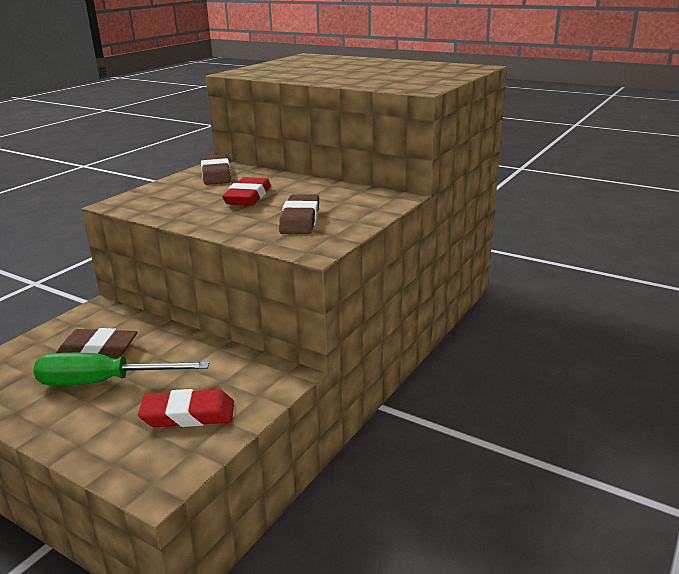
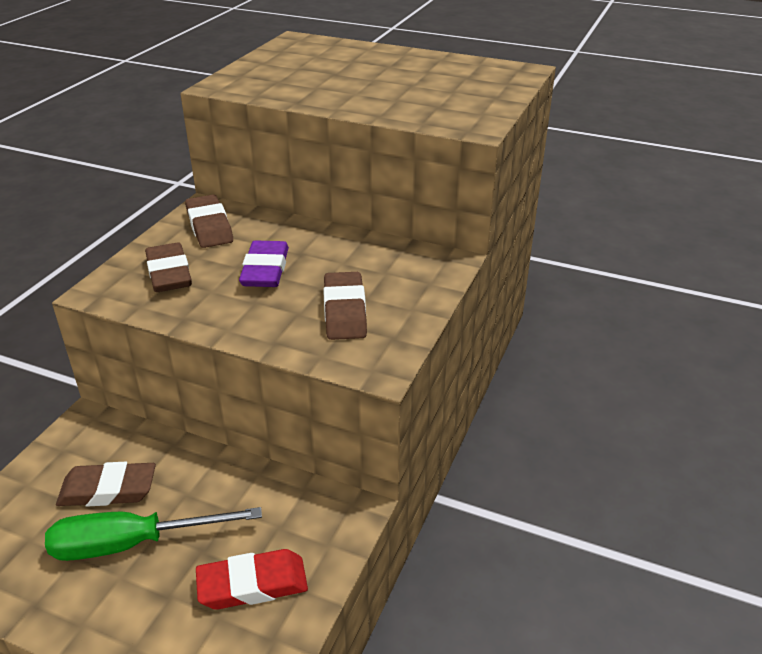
camera: 10 degrees left, 10 degrees up
(174, 196) = (169, 273): none -> brown eraser
(248, 197) = (265, 270): red eraser -> purple eraser

